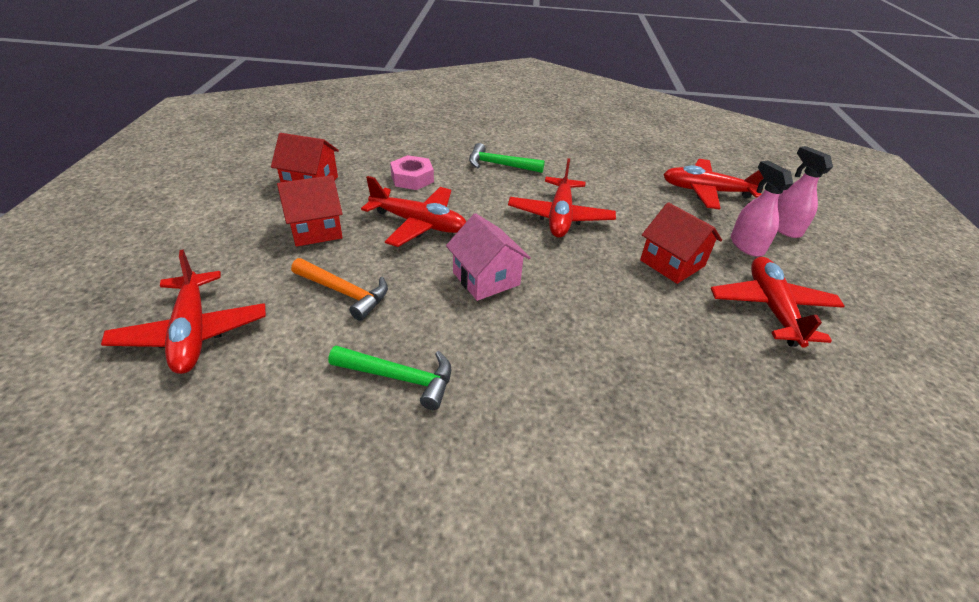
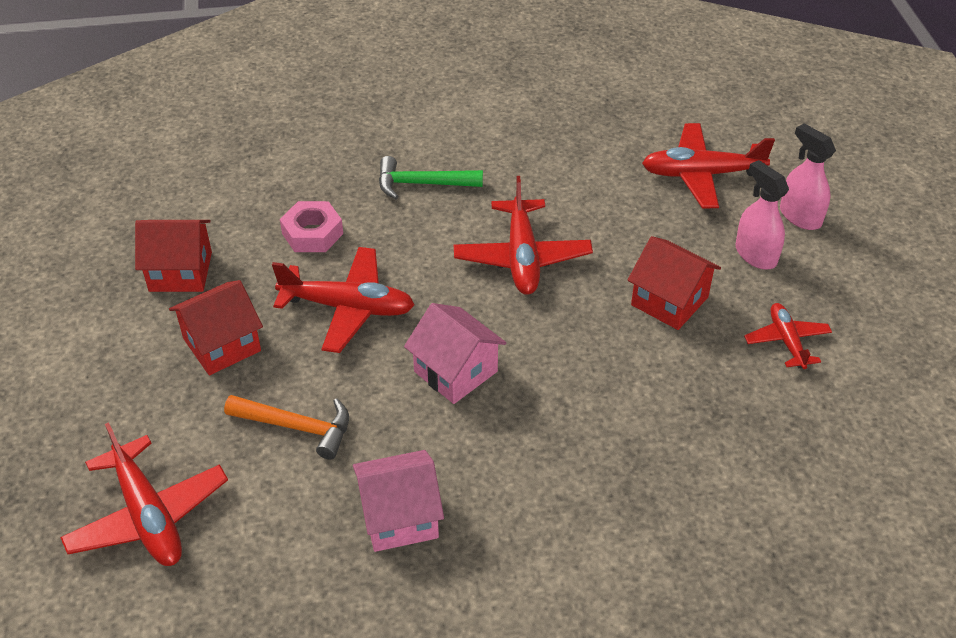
camera: 10 degrees left, 5 degrees up
(399, 377) = (399, 517): green hammer -> pink house
(772, 308) = (787, 341): red plane -> red plane, size x0.60

